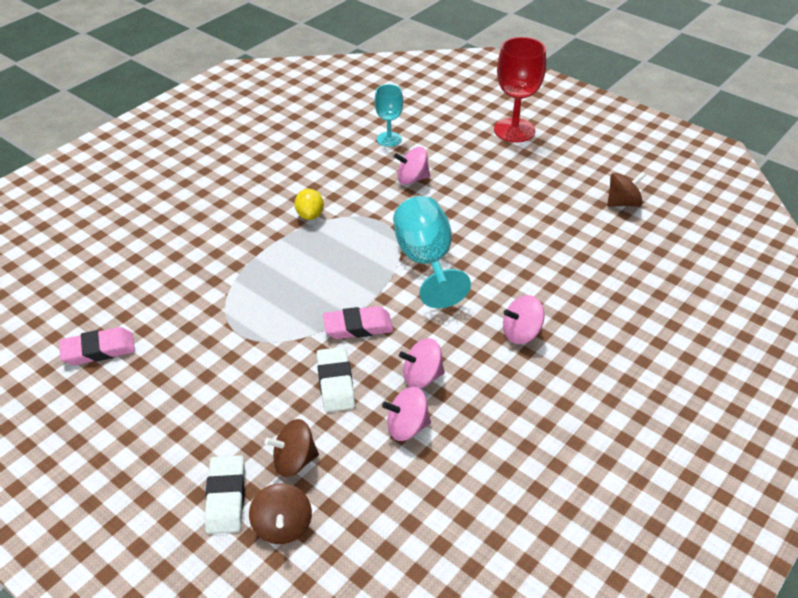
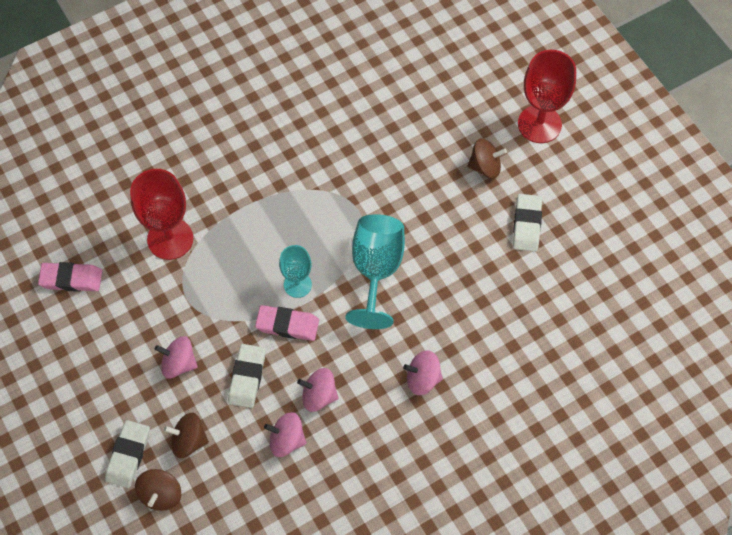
camera: 20 degrees right, 20 degrees up
(200, 289) = (170, 239): none -> red goblet
(310, 215) = (294, 179): yellow lemon -> none
(389, 139) = (408, 99): turquoise goblet -> turquoise goblet (297, 285)
(412, 179) = (407, 162): pink spinning top -> pink spinning top (179, 363)
(547, 196) = (527, 225): none -> white eraser
(623, 203) = (596, 258): brown spinning top -> brown spinning top (485, 167)

